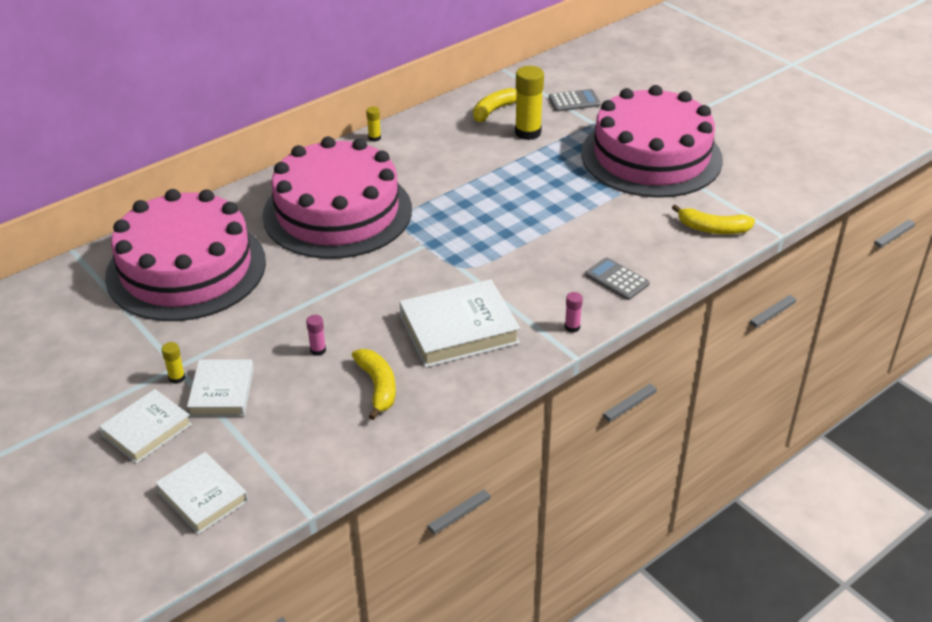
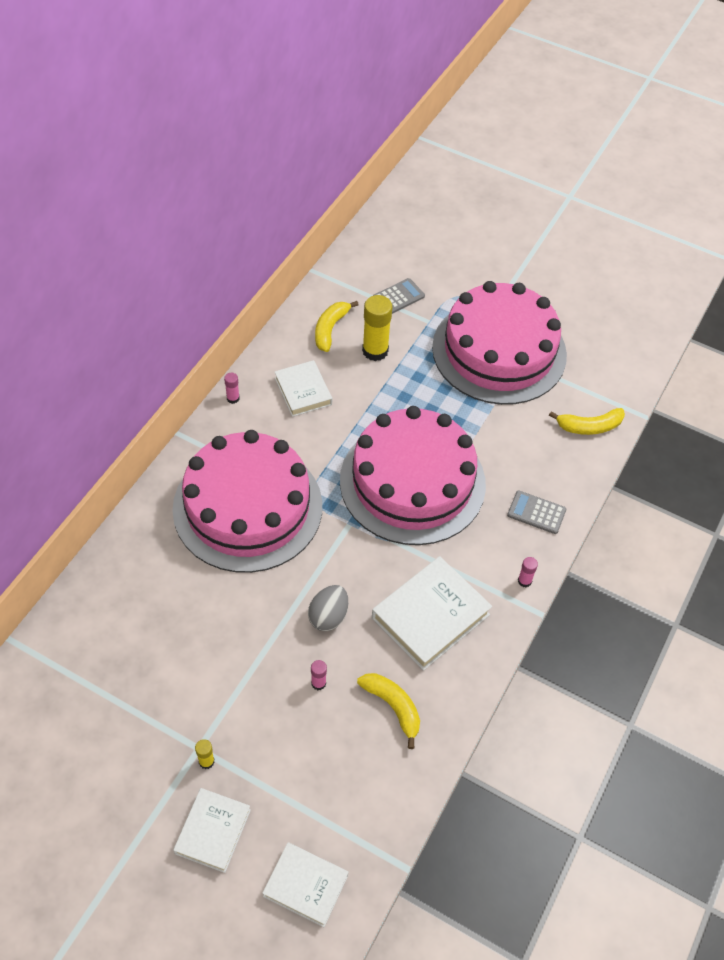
camera: 25 degrees left, 15 degrees up
(186, 269) = (139, 625): pink cake -> pink cake (412, 482)
(222, 392) = (257, 763): white book -> white book (303, 391)
(360, 305) = (328, 616): none -> grey egg
(374, 138) = (233, 398): yellow glue stick -> pink glue stick

